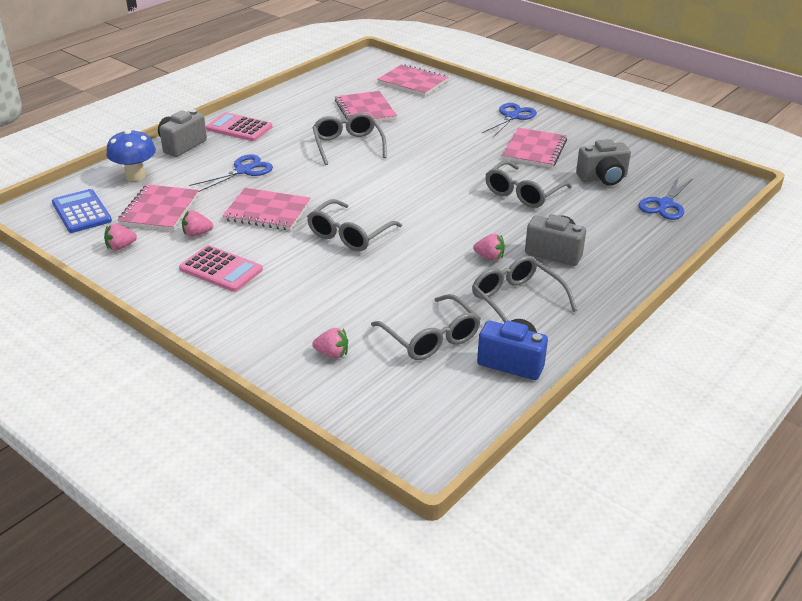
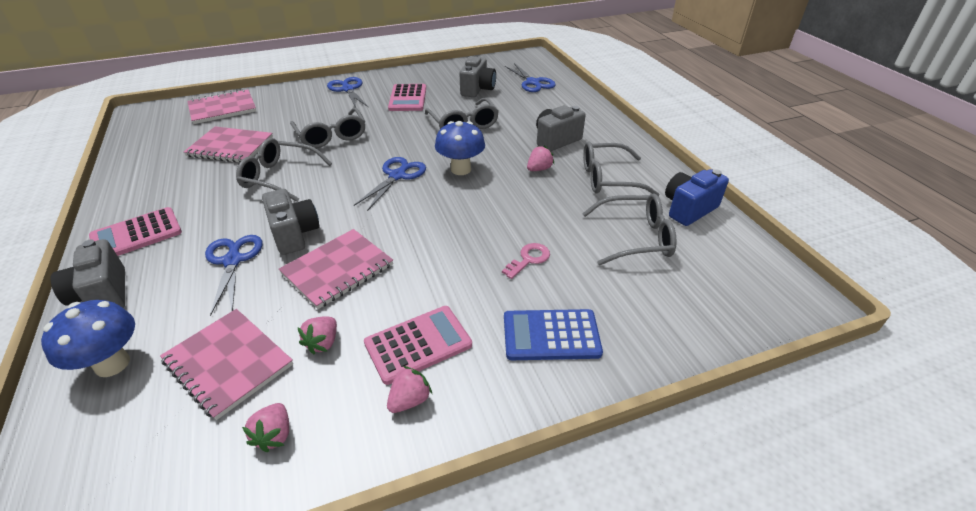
camera: 60 degrees left, 5 degrees up
(81, 212) = (128, 460): blue calculator -> blue calculator (551, 335)
(289, 180) = (294, 234): none -> grey camera
(332, 354) = (630, 306): pink strawberry -> pink strawberry (409, 400)
(349, 235) = (438, 229): grey glasses -> grey glasses (331, 136)
(349, 289) = (529, 259): none -> pink key
(402, 192) = (397, 176): none -> blue scissors
(444, 217) = (461, 169): none -> blue mushroom
(534, 150) = (408, 98): pink notebook -> pink calculator

